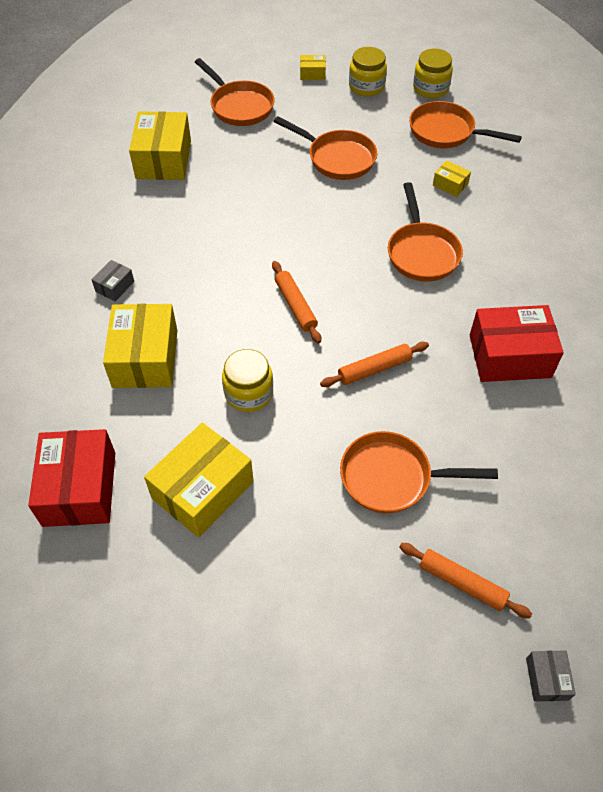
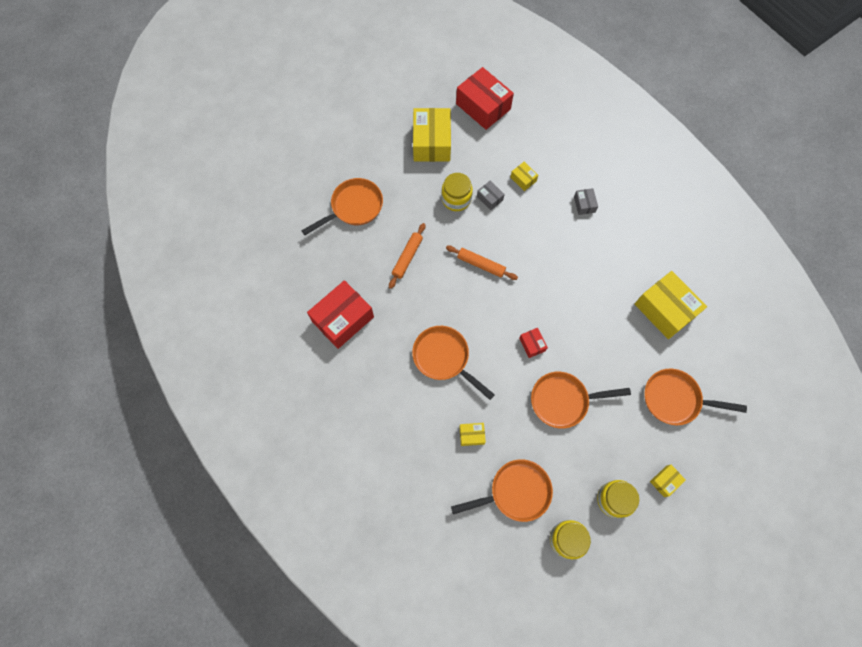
camera: 140 degrees right, 15 degrees up
(145, 358) = (523, 179): yellow box -> yellow box, size x0.46
(319, 210) = (532, 344): none -> red box
(462, 583) = (290, 183): orange rolling pin -> none
(547, 679) = (232, 171): grey box -> grey box (489, 198)

